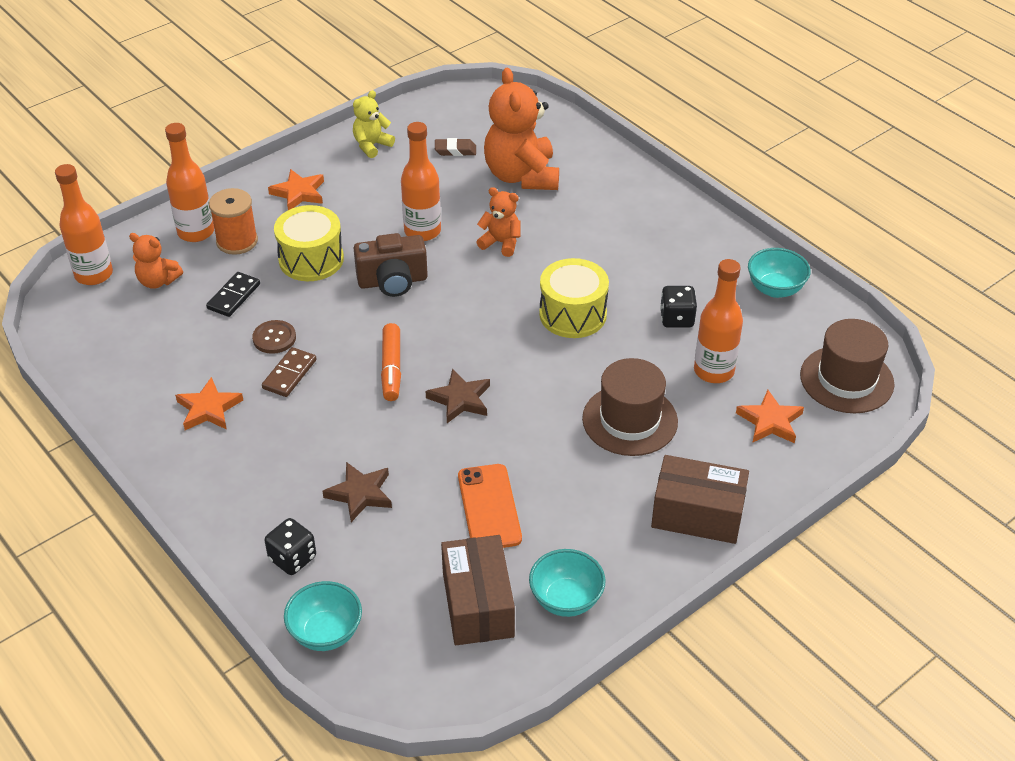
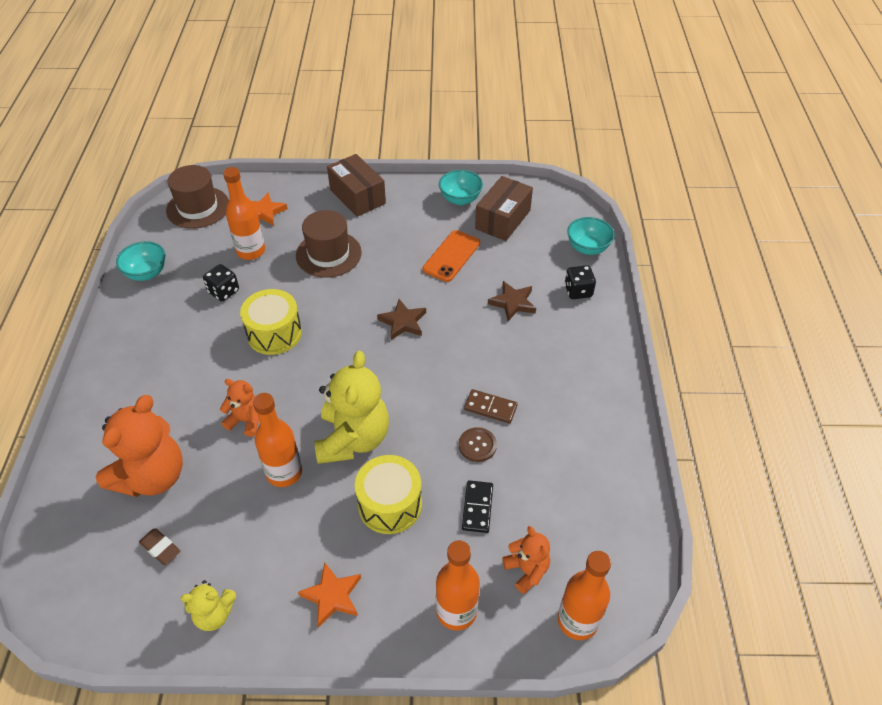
camera: 140 degrees left, 5 degrees up
(209, 408) = (563, 416): orange star -> none
(233, 296) = (477, 507): black domino -> black domino turned 60 degrees counterclockwise
(237, 241) = (430, 571): orange spool -> none
(289, 374) = (490, 408): brown domino -> brown domino turned 45 degrees clockwise
(391, 368) = (422, 369): orange marker -> none
(392, 281) = (353, 439): brown camera -> yellow teddy bear
(501, 243) = (246, 420): orange teddy bear -> orange teddy bear turned 135 degrees clockwise

